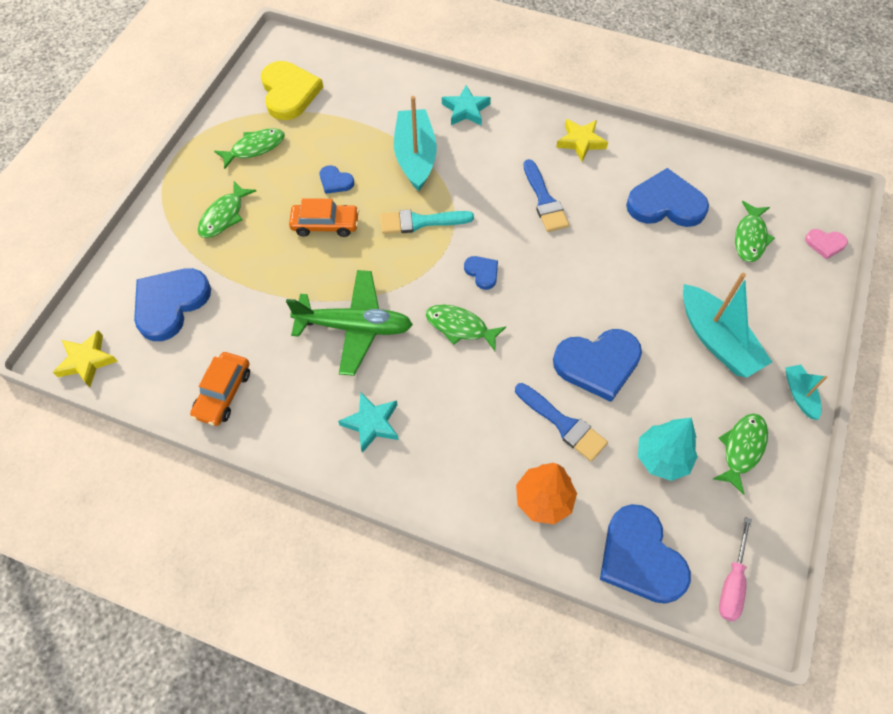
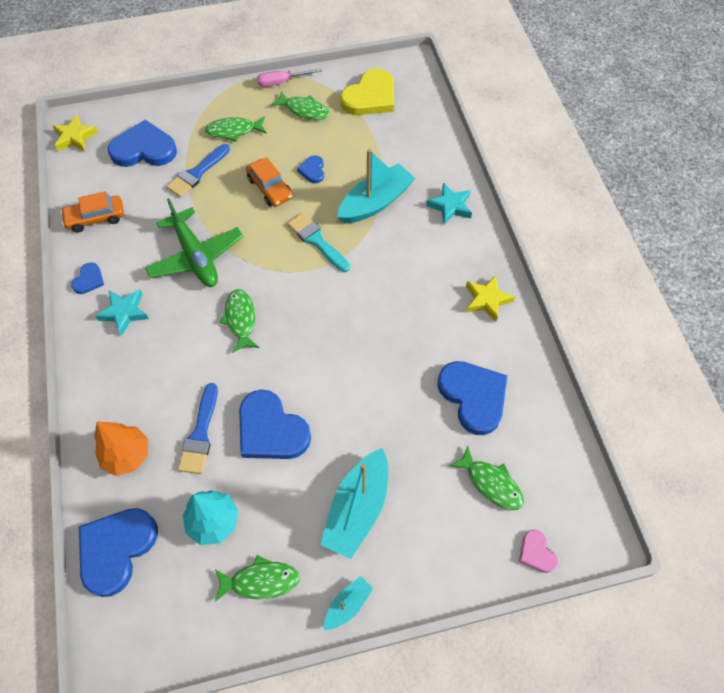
camera: 55 degrees right, 0 degrees up
(482, 272) = (300, 305): blue heart -> blue heart (89, 280)
(544, 200) = (403, 308): blue brush -> blue brush (197, 173)
(732, 582) = (132, 631): pink screwdriver -> pink screwdriver (282, 82)
(750, 237) = (491, 483): green fish -> green fish turned 120 degrees counterclockwise

